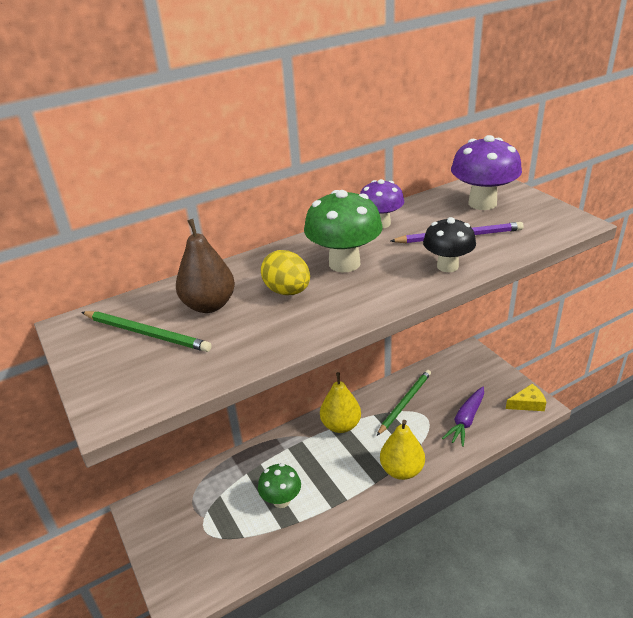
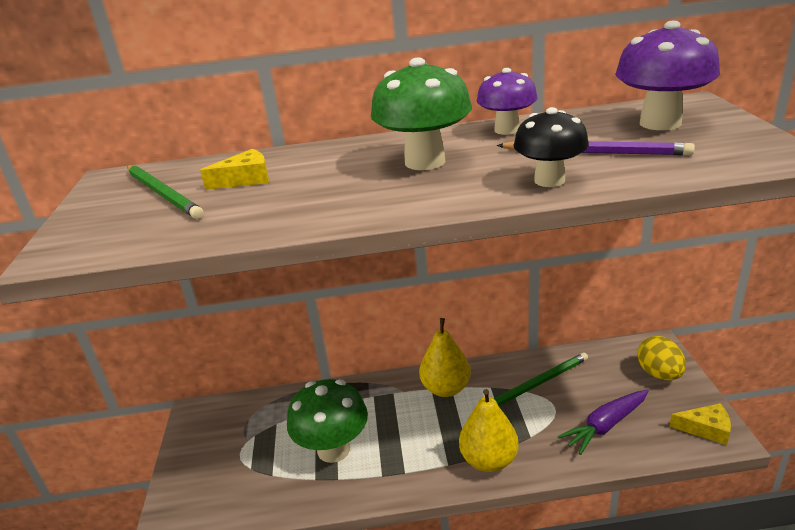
camera: 25 degrees right, 5 degrees down
(209, 305) = (245, 179): brown pear -> yellow cheese
(281, 500) = (333, 449): green mushroom -> green mushroom, size x1.53
(287, 291) = (335, 179): yellow egg -> yellow egg (659, 374)

